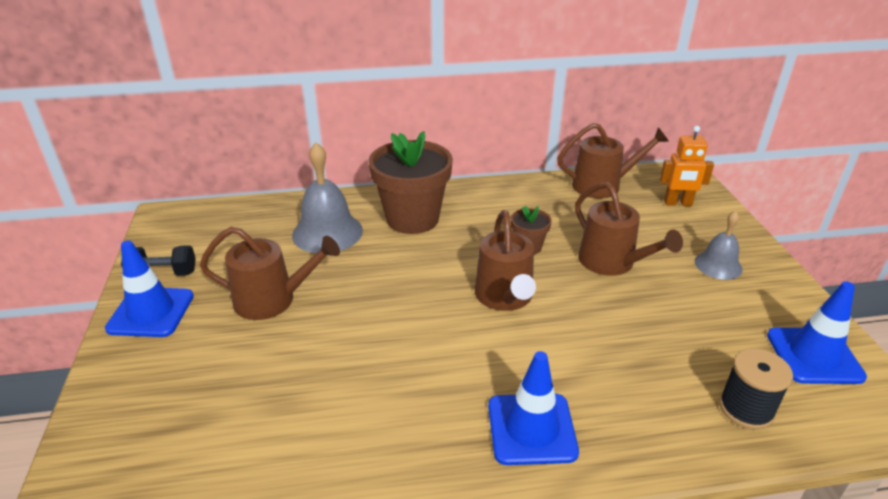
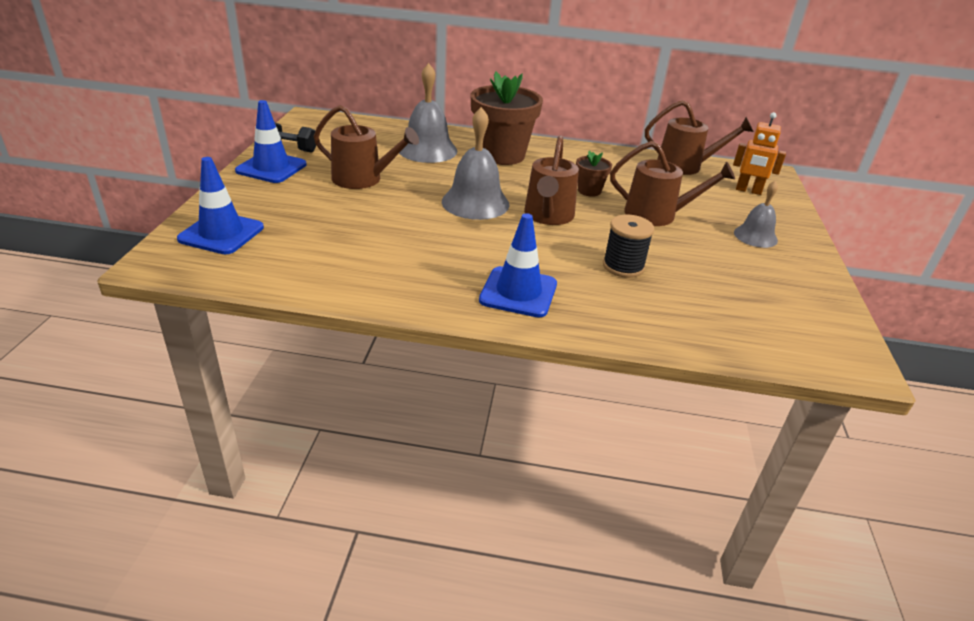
camera: 15 degrees right, 0 degrees up
(418, 300) = (475, 202): none -> grey bell
(611, 262) = (657, 215): brown watering can -> brown watering can turned 60 degrees counterclockwise
(746, 409) = (710, 324): black spool -> black spool (623, 266)
(814, 356) = (801, 309): blue traffic cone -> blue traffic cone (221, 233)

